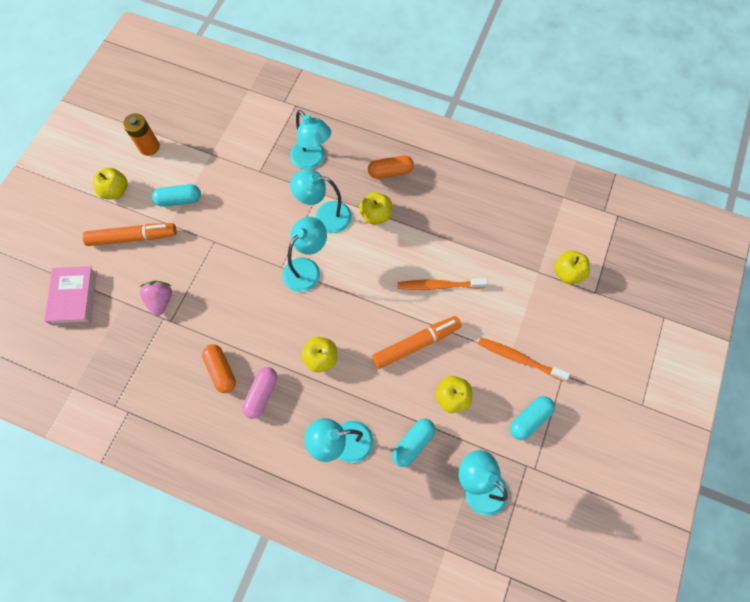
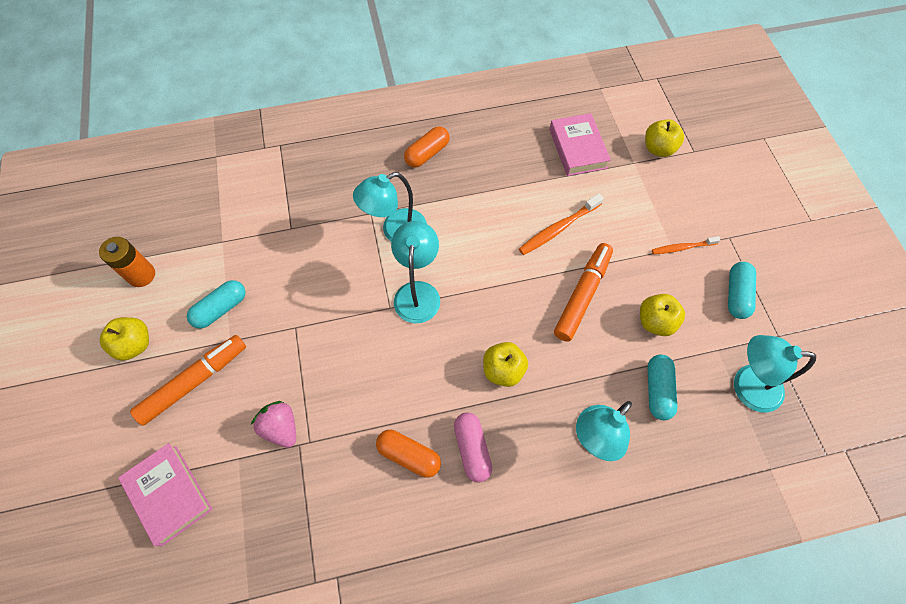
camera: 35 degrees left, 5 degrees down
(312, 160) = (339, 186): turquoise lamp -> none
(376, 215) = (445, 201): yellow apple -> none
(504, 234) = (577, 148): none -> pink book
(519, 358) = (682, 247): orange toothbrush -> orange toothbrush, size x0.65

